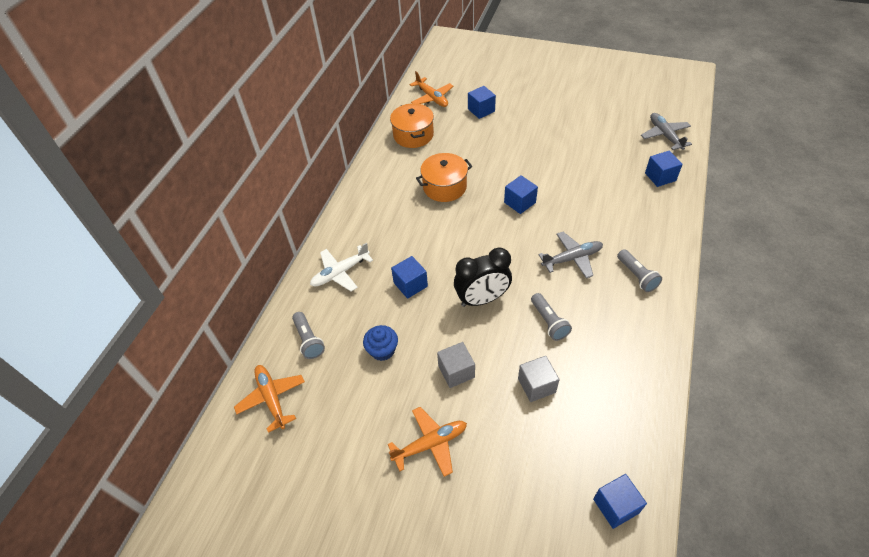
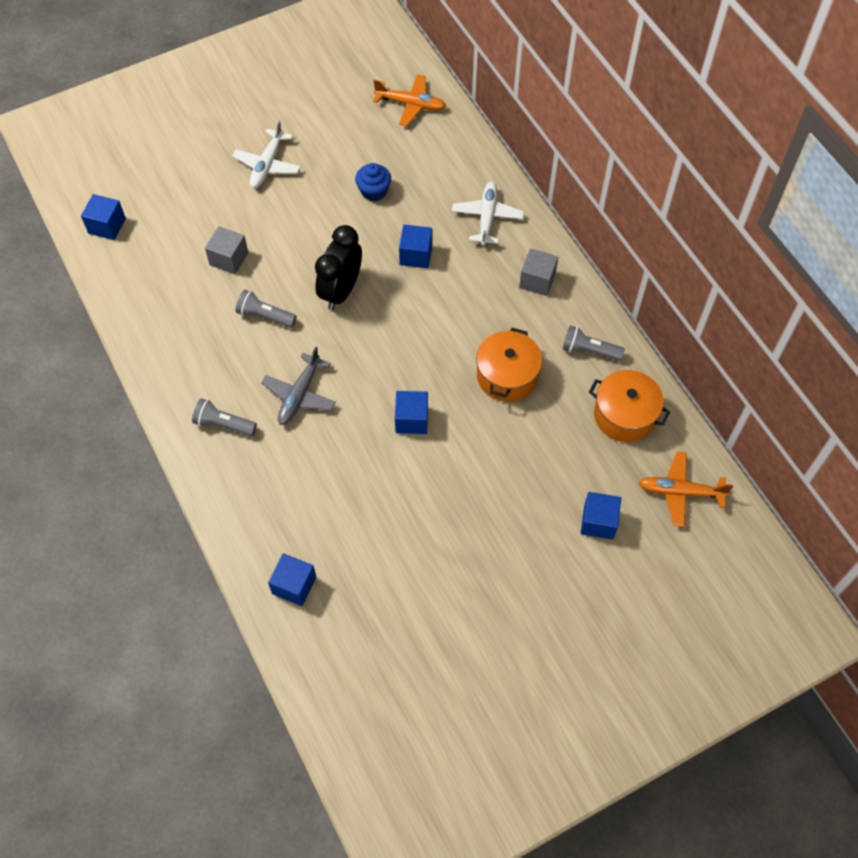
camera: 130 degrees right, 10 degrees up
(308, 340) = (438, 154): grey flashlight -> grey flashlight (589, 350)
(430, 444) = (267, 165): orange plane -> white plane
(456, 371) = (300, 221): grey cube -> grey cube (537, 280)
(665, 135) = (339, 670): grey plane -> none

